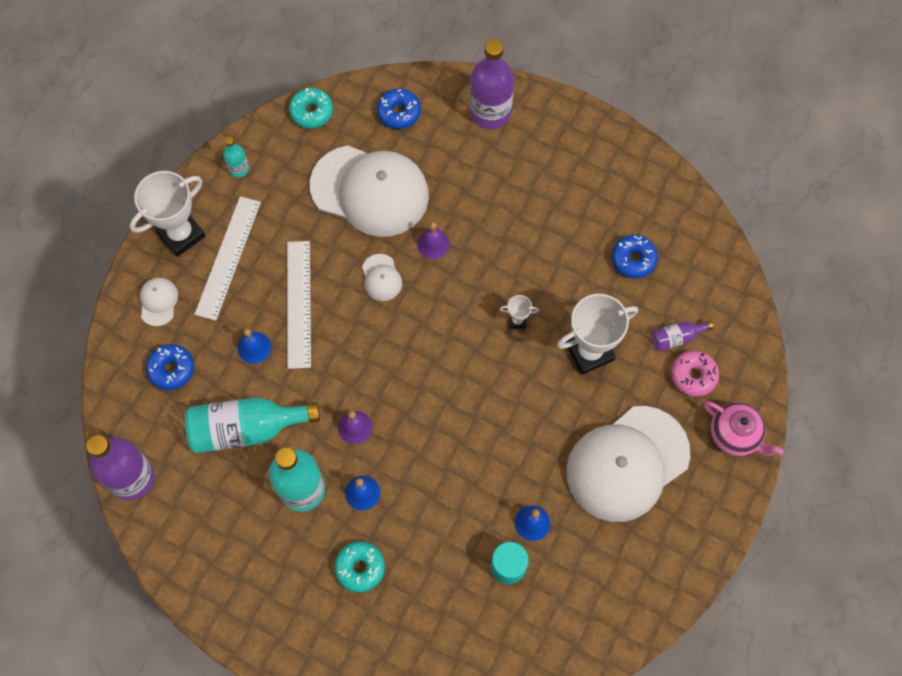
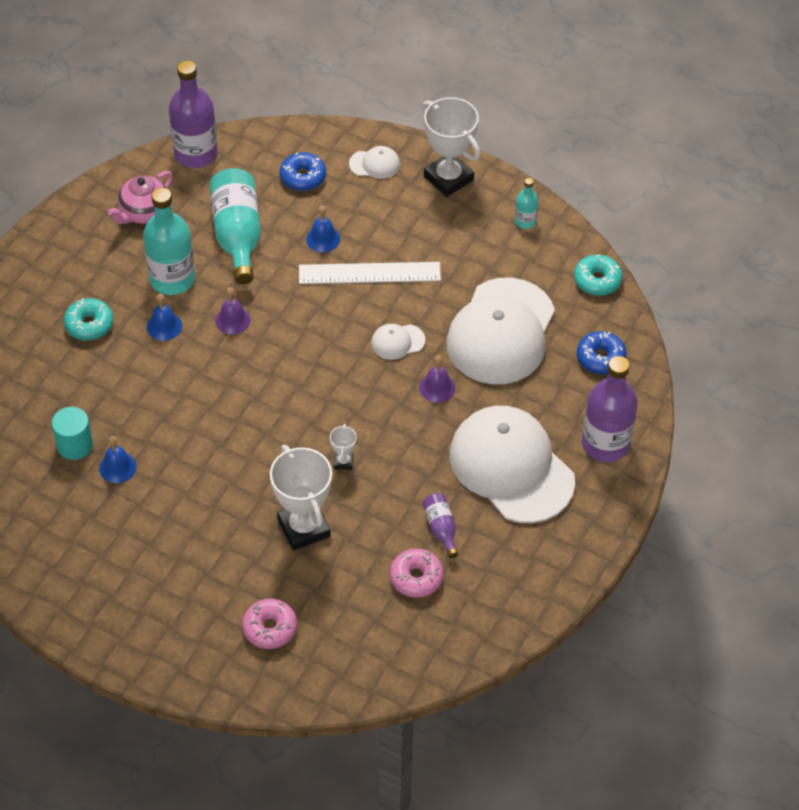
camera: 90 degrees right, 15 degrees down
(228, 257) = (422, 215): white ruler -> none
(627, 463) = (173, 556): white cap -> white cap (511, 467)
(633, 259) = (416, 577): blue donut -> pink donut
(676, 338) = (317, 615): purple bottle -> purple bottle (441, 528)
(735, 435) = (196, 665): pink teapot -> pink teapot (144, 212)

